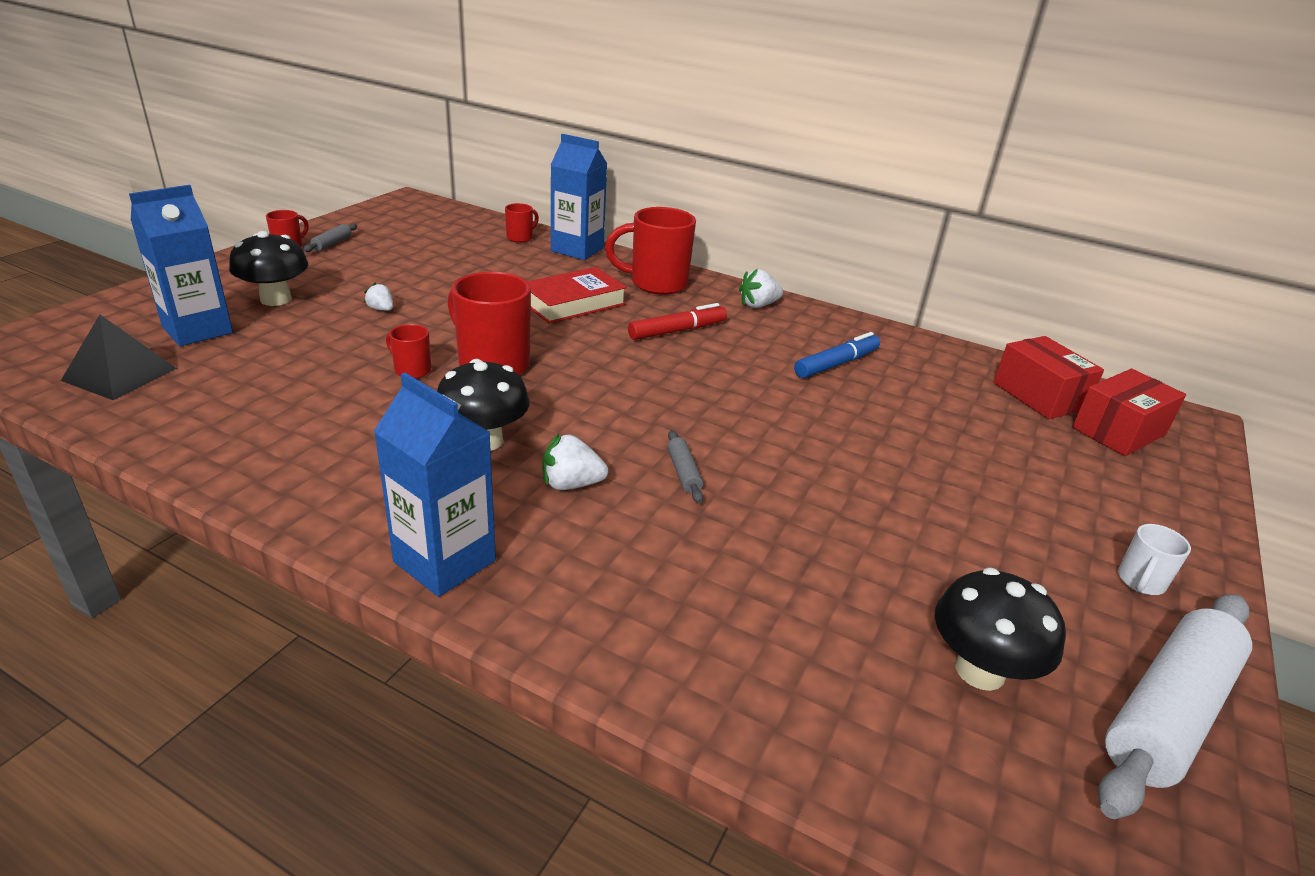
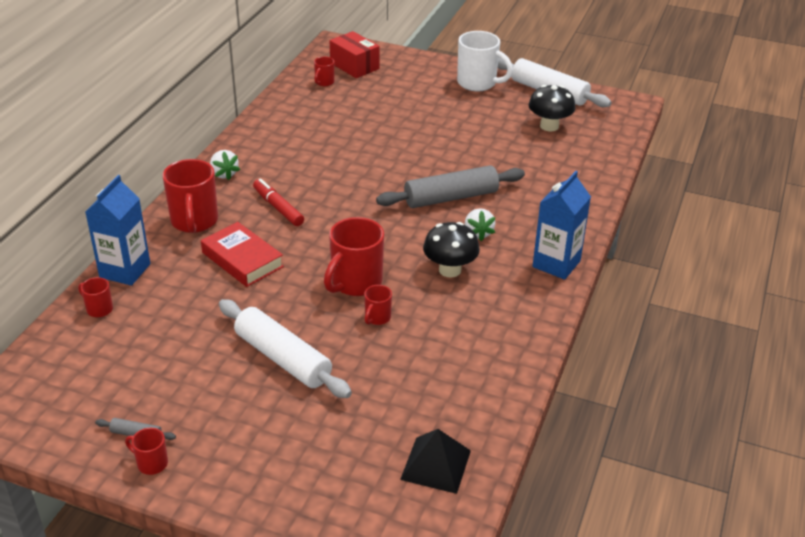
camera: 95 degrees left, 5 degrees up
(197, 330) = (352, 452): blue carton -> none
(276, 299) = (280, 427): black mushroom -> none
(381, 309) = (283, 358): white strawberry -> white rolling pin
(683, 472) = (451, 198): grey rolling pin -> grey rolling pin, size x2.42
(836, 364) = (307, 145): blue marker -> none
(1039, 396) = (324, 82): red box -> red mug
(1140, 582) = (478, 83): white mug -> white mug, size x2.02

